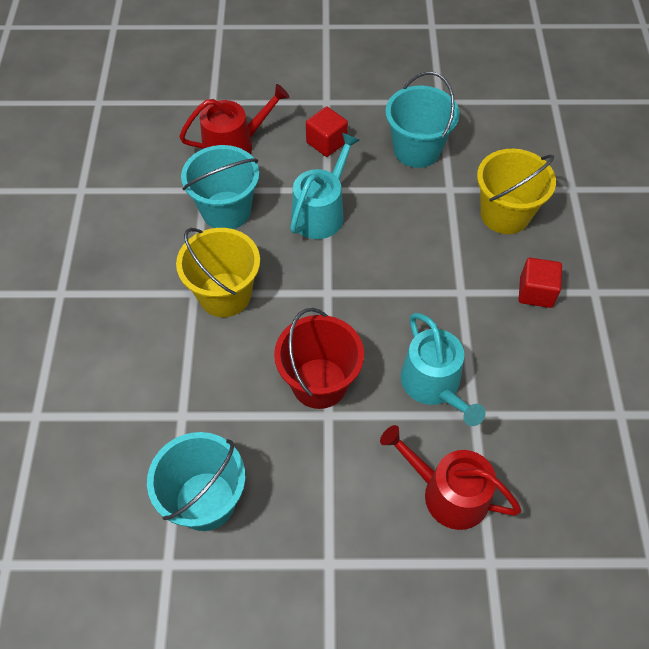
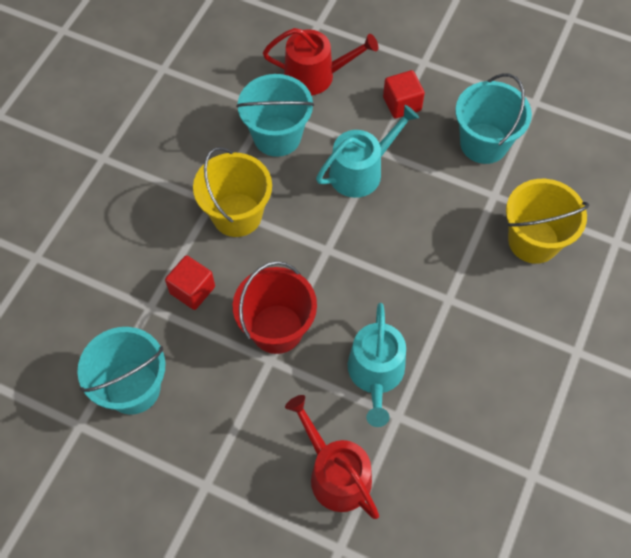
camera: 25 degrees right, 5 degrees up
(536, 292) = (519, 328): red cube -> red cube (192, 290)

